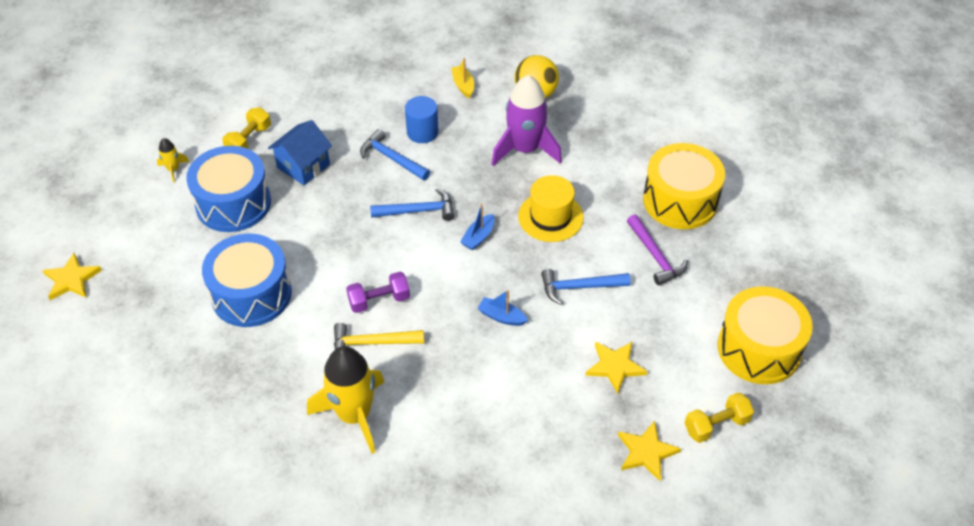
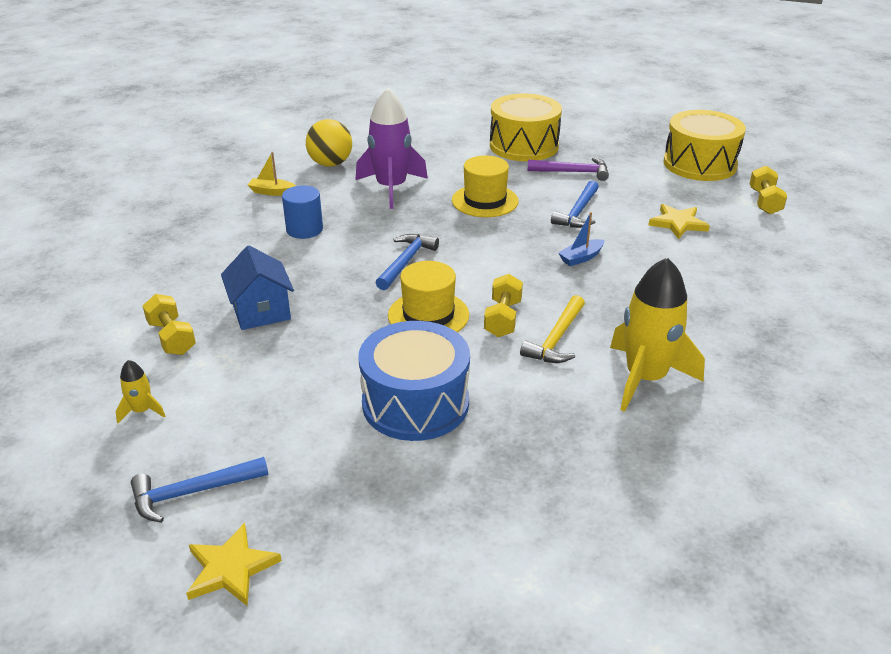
camera: 60 degrees left, 15 degrees down
(233, 203) = (258, 377): blue drum -> none
(356, 256) = (428, 315): none -> yellow hat
(379, 300) = (502, 318): purple dumbbell -> yellow dumbbell
(392, 158) = (318, 255): blue hammer -> blue hammer (192, 492)
(478, 237) = (473, 241): blue boat -> none
(646, 452) = (777, 237): yellow star -> none

